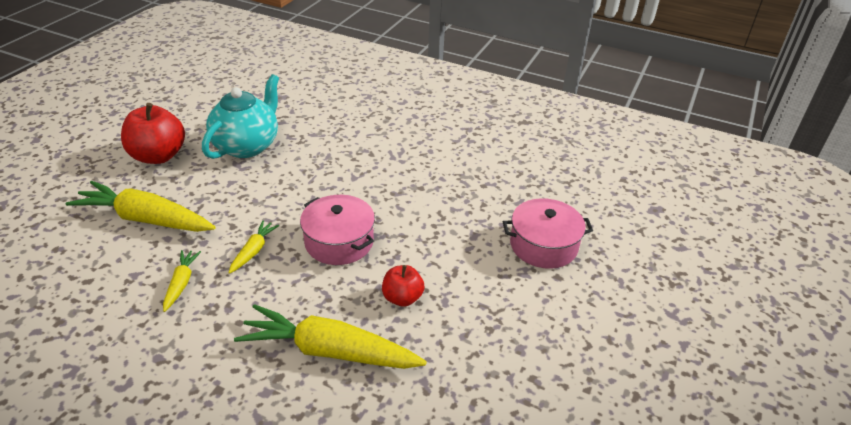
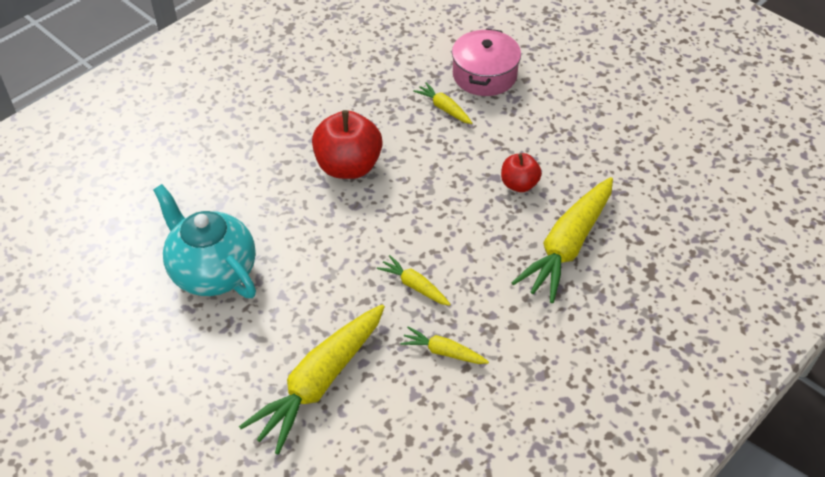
camera: 70 degrees left, 10 degrees up
(158, 156) = (189, 366): red apple -> red apple (348, 166)
(339, 242) = (426, 215): pink pot -> none
(480, 226) = (444, 108): none -> yellow carrot

